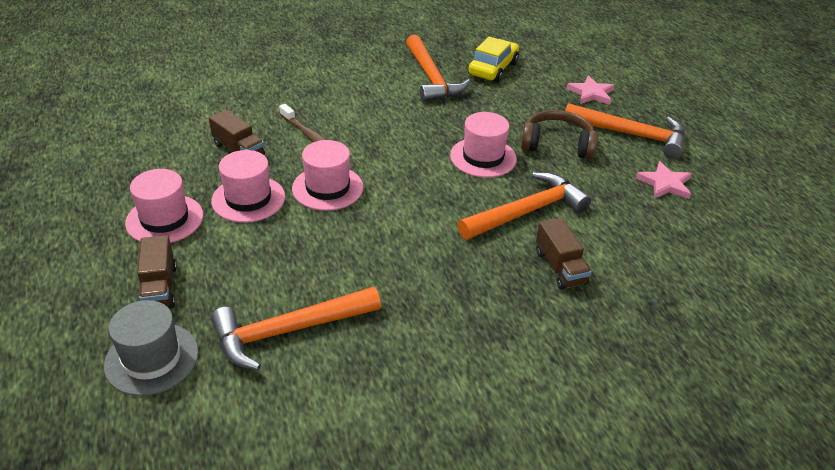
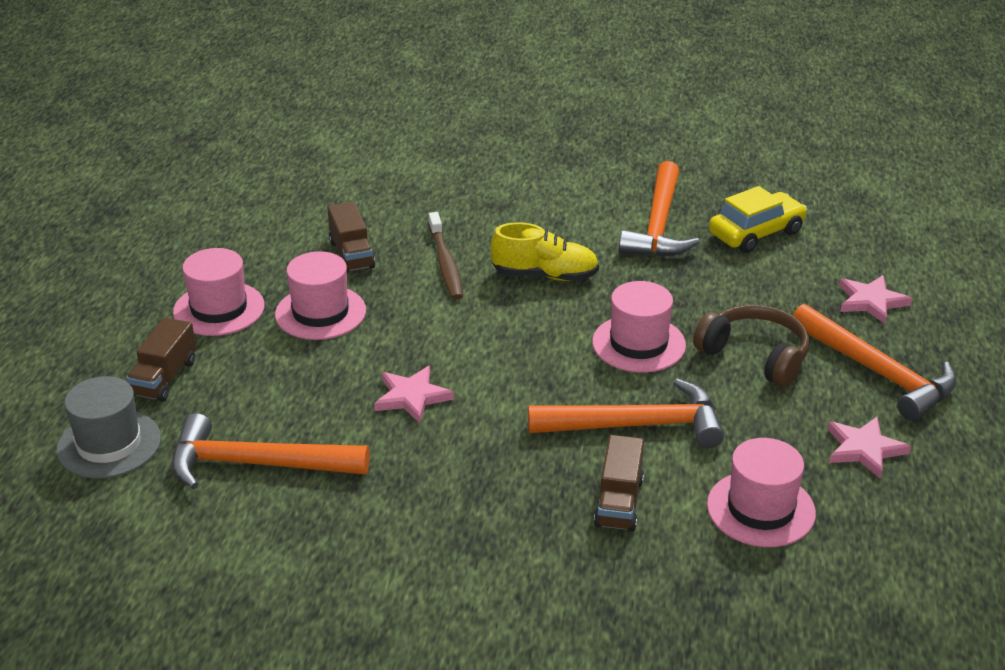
camera: 30 degrees right, 5 degrees down
(327, 188) = (417, 326): pink hat -> pink hat (761, 509)
(364, 240) = (412, 397): none -> pink star
(386, 129) = (545, 275): none -> yellow shoe

